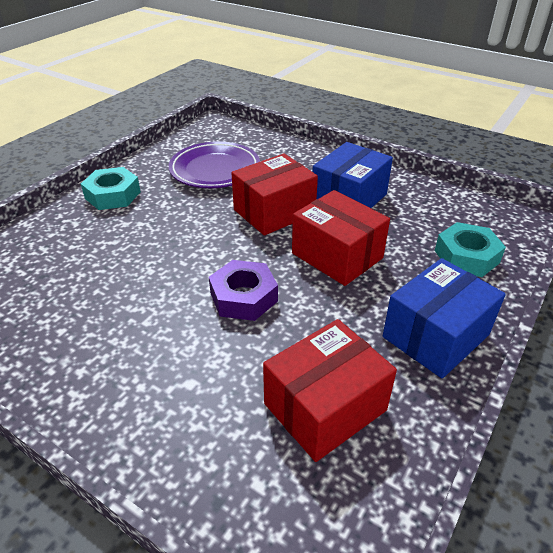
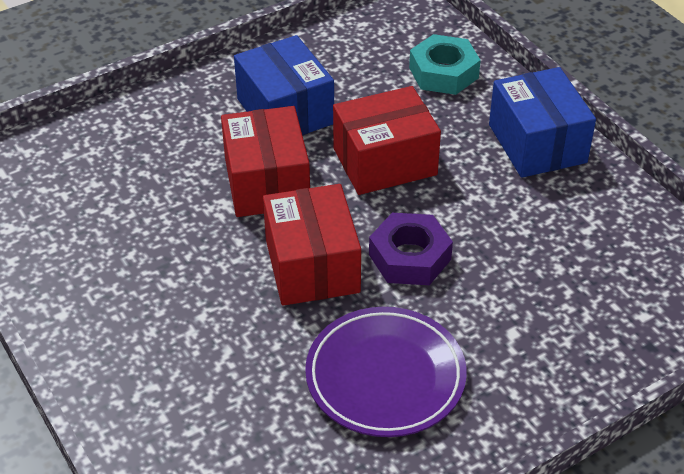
camera: 65 degrees left, 5 degrees up
(113, 195) = (106, 332): turquoise nut -> none
(215, 170) = (122, 208): purple plate -> purple plate (385, 377)
(325, 407) = (584, 247): red box -> red box (312, 266)

